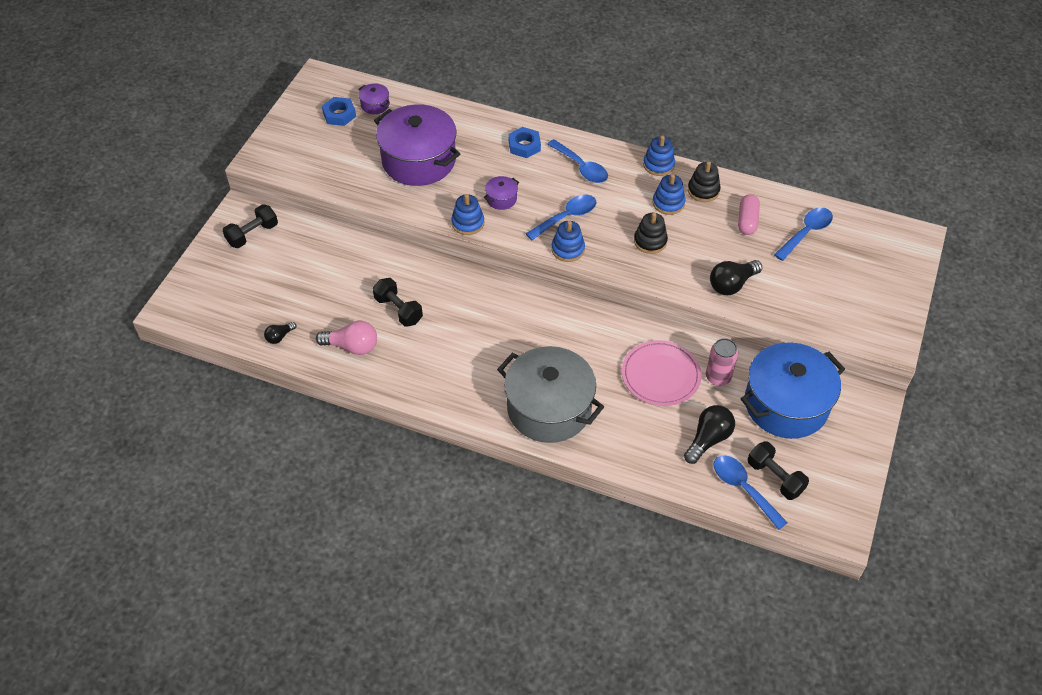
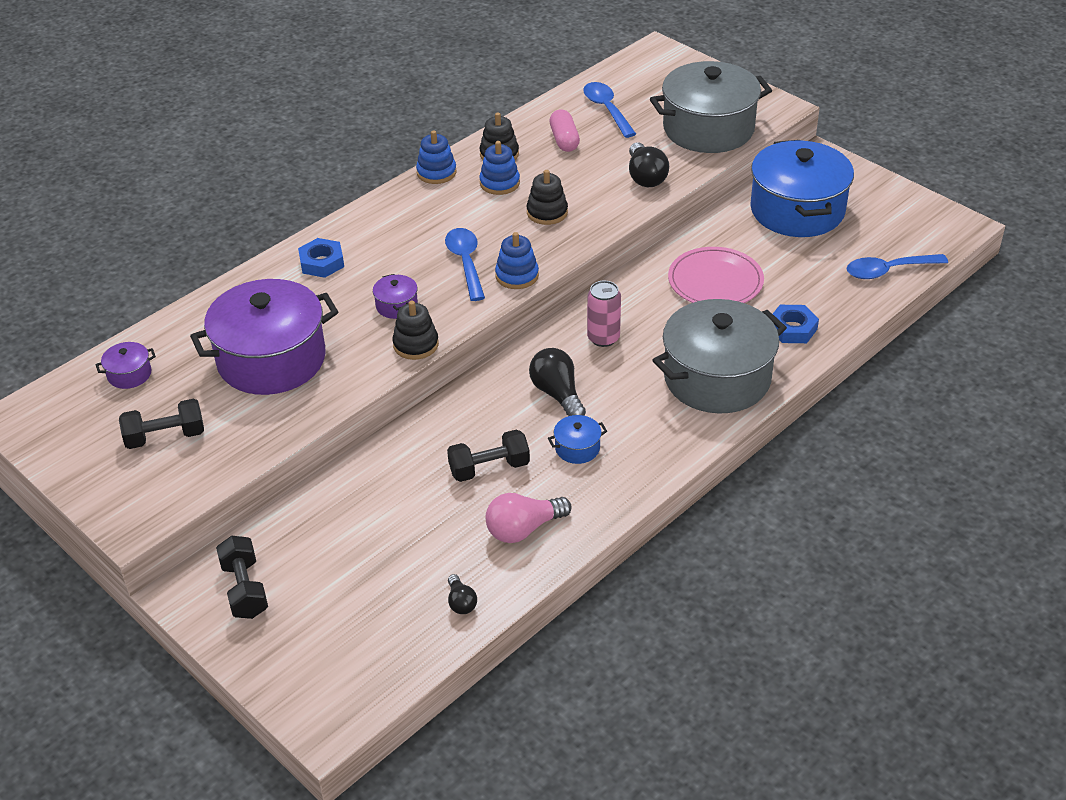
camera: 65 degrees left, 10 degrees down
(339, 114) = (116, 414): blue nut -> blue nut (792, 329)
(352, 346) = (523, 529): pink light bulb -> pink light bulb turned 150 degrees counterclockwise
(438, 350) = (577, 448): none -> blue pot
(468, 223) = (416, 345): blue stacking toy -> black stacking toy
(581, 167) = (395, 229): blue spoon -> none
(708, 439) = (816, 274): black light bulb -> black light bulb (557, 394)
(718, 377) = (739, 243): pink can -> pink can (603, 338)
(747, 221) = (564, 140): pink capsule -> pink capsule turned 45 degrees clockwise
(775, 477) = (883, 246): black dumbbell -> black dumbbell (165, 437)
(825, 305) = (708, 129): none -> grey pot

